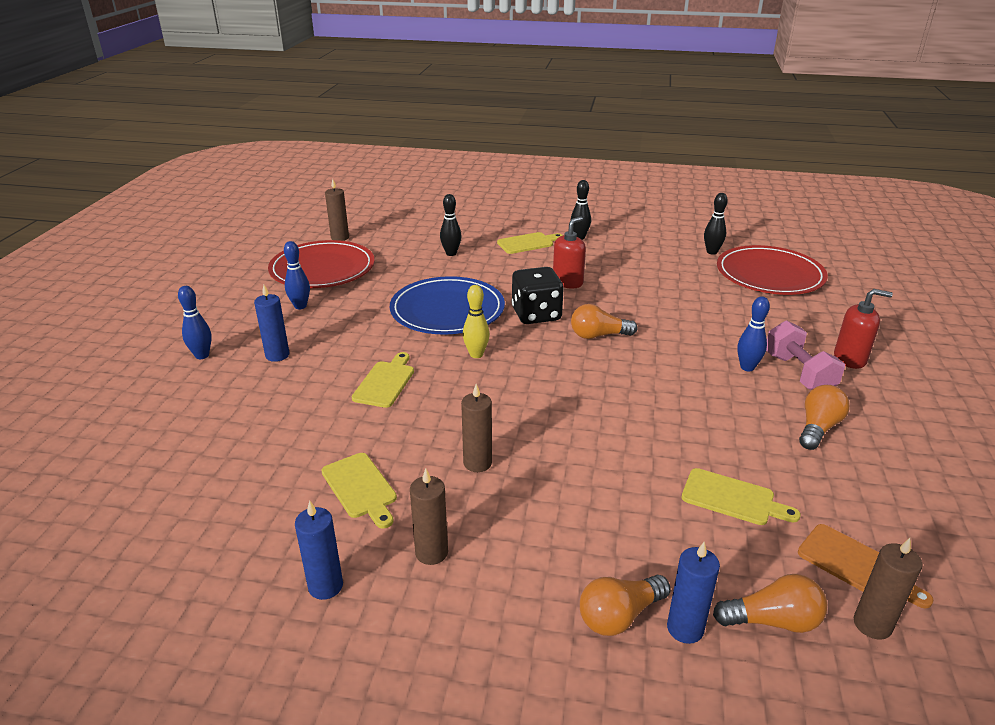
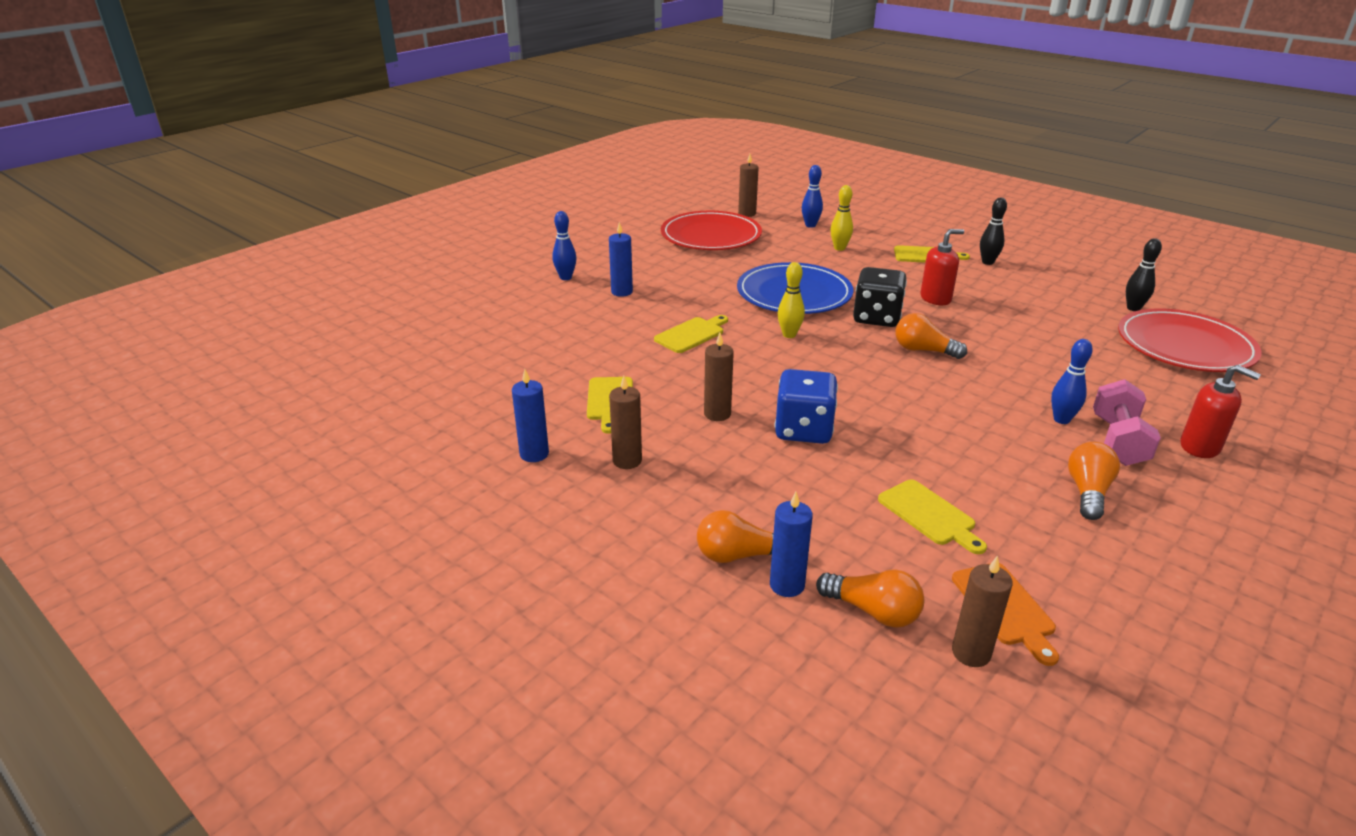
camera: 30 degrees right, 0 degrees up
(300, 306) = (669, 260): blue bowling pin -> blue bowling pin (810, 225)
(451, 253) = (839, 248): black bowling pin -> yellow bowling pin
(567, 451) = (803, 430): none -> blue dice
(818, 428) = (1088, 492): orange light bulb -> orange light bulb turned 45 degrees counterclockwise

